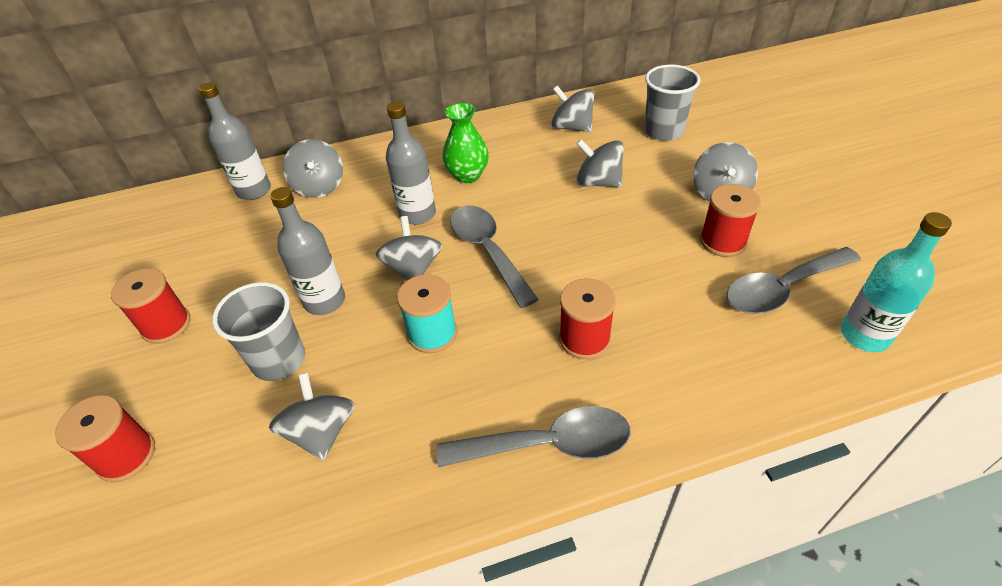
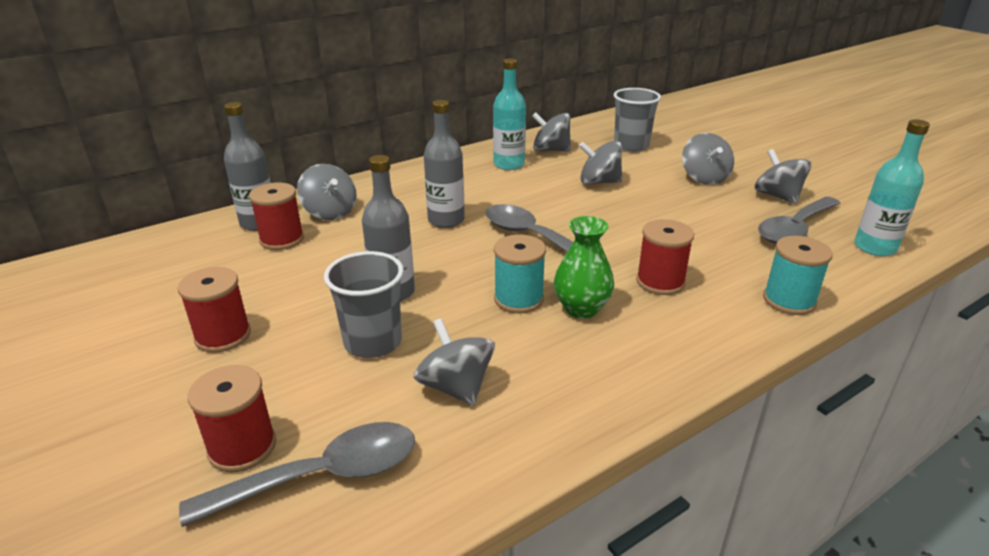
camera: 20 degrees left, 15 degrees down
(413, 269) = (468, 258): grey spinning top -> grey spinning top (777, 196)
(467, 175) = (476, 189): green vase -> green vase (581, 308)
(518, 143) = (509, 164): none -> turquoise bottle
(548, 444) = (679, 355): grey spoon -> grey spoon (322, 476)
(710, 395) = (789, 301): none -> turquoise spool
(723, 241) = (728, 206): red spool -> red spool (282, 239)

